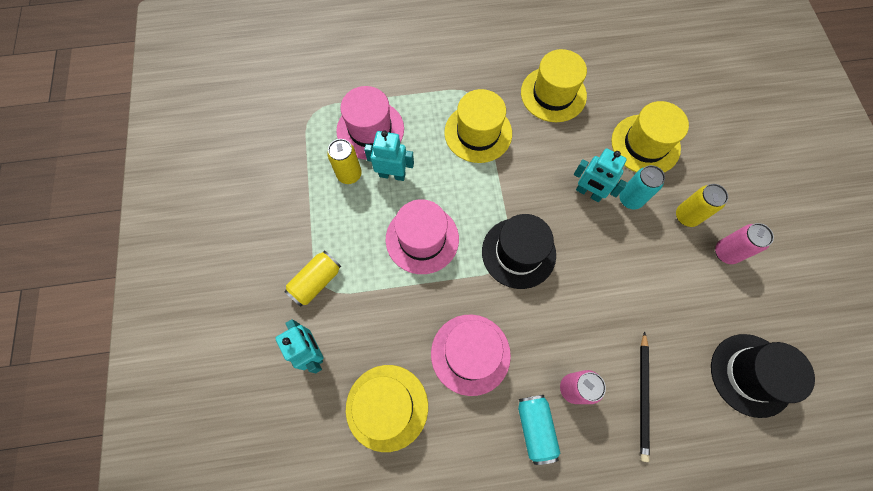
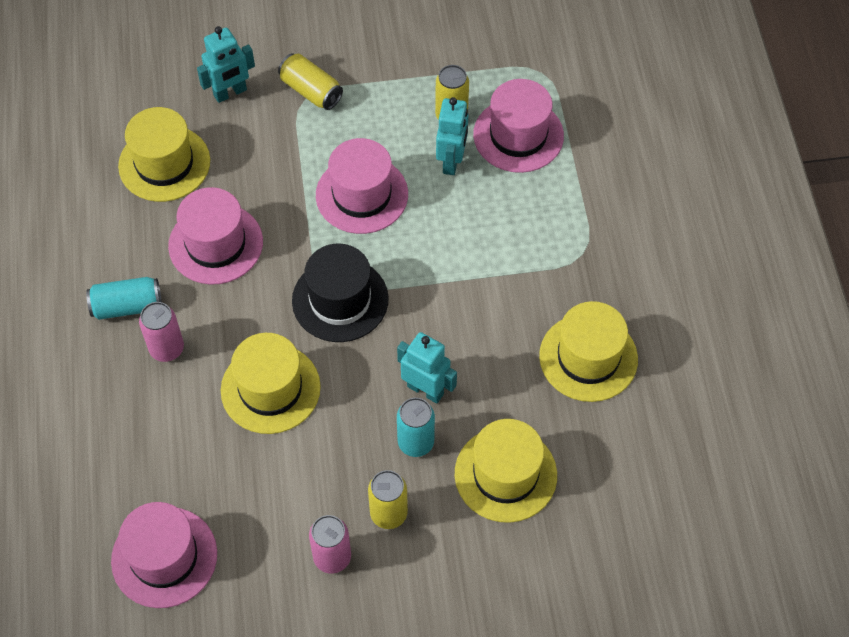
camera: 90 degrees right, 10 degrees down
(478, 133) = (518, 259): yellow hat -> yellow hat (270, 388)
(588, 193) = (425, 390): turquoise robot -> turquoise robot turned 90 degrees clockwise
(643, 397) = (149, 424): black pencil -> none
(751, 374) = (164, 557): black hat -> pink hat

